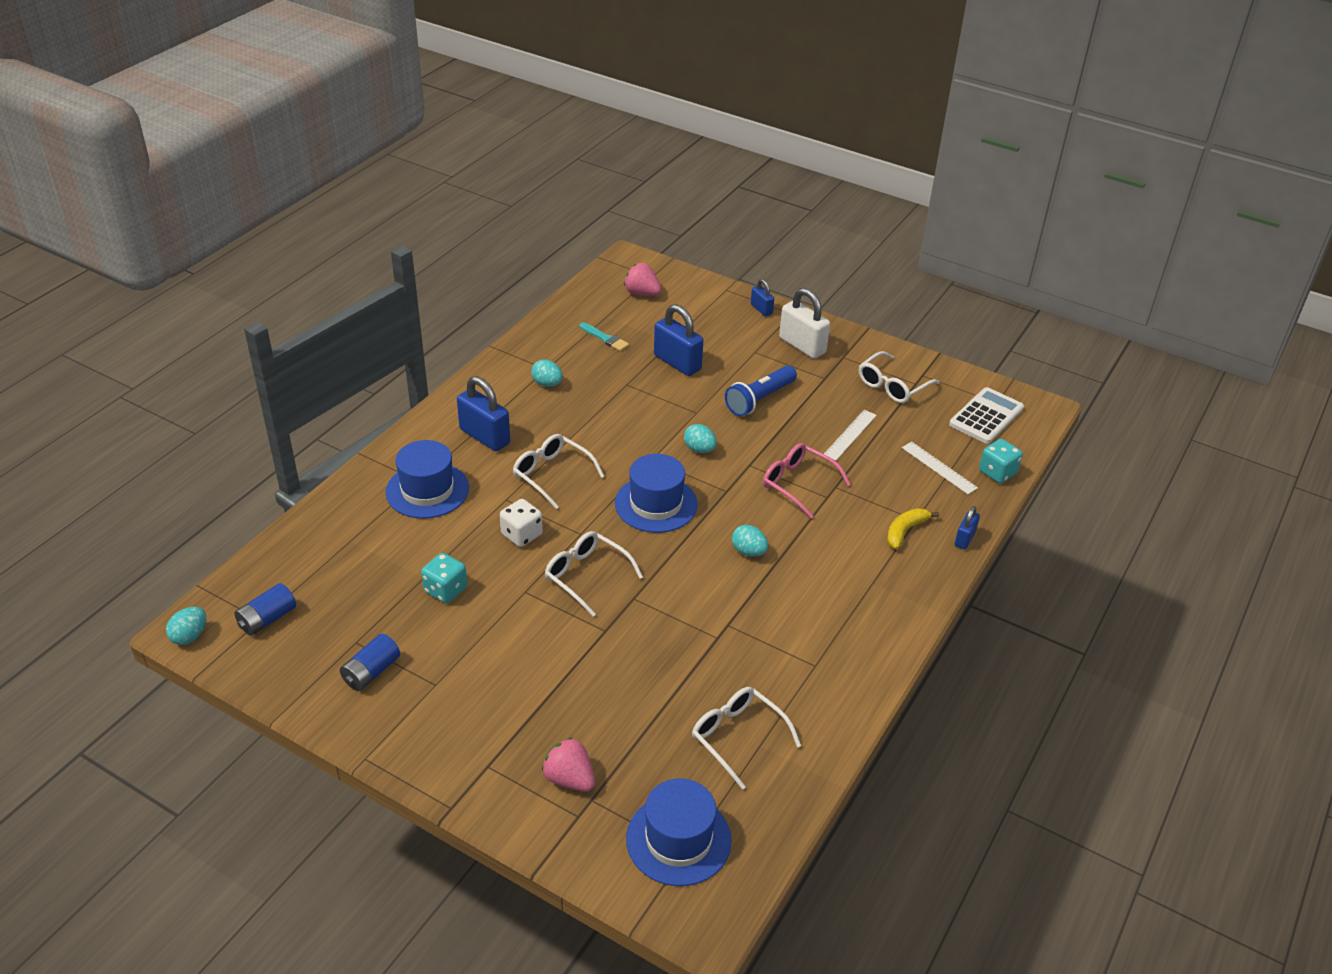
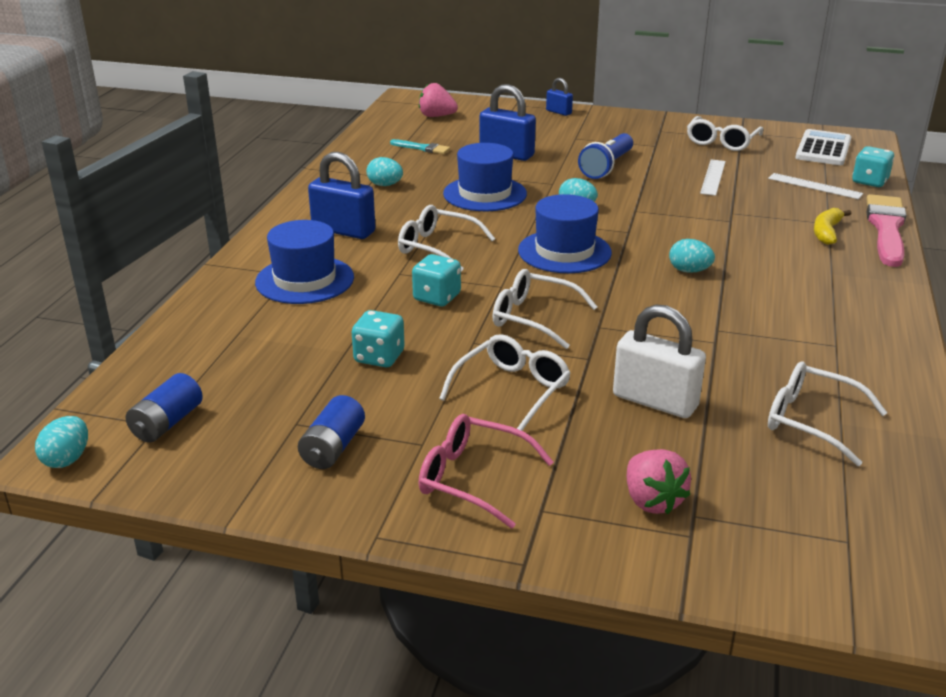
camera: 15 degrees left, 10 degrees down
(522, 535) = (437, 297): white dice -> turquoise dice
(528, 648) = (512, 390): none -> white glasses
(569, 779) = (652, 501): pink strawberry -> pink strawberry turned 135 degrees counterclockwise
(678, 839) = (829, 531): blue hat -> blue hat (485, 194)
(798, 484) = (694, 216): pink glasses -> pink glasses (473, 479)
(802, 346) = (616, 129): white padlock -> white padlock (655, 401)
(964, 539) = (886, 228): blue padlock -> pink brush

